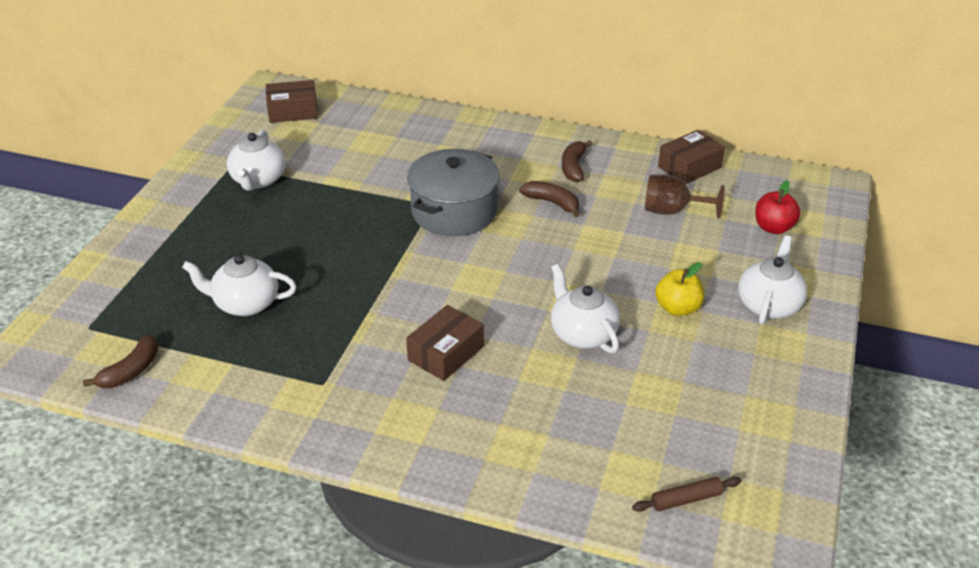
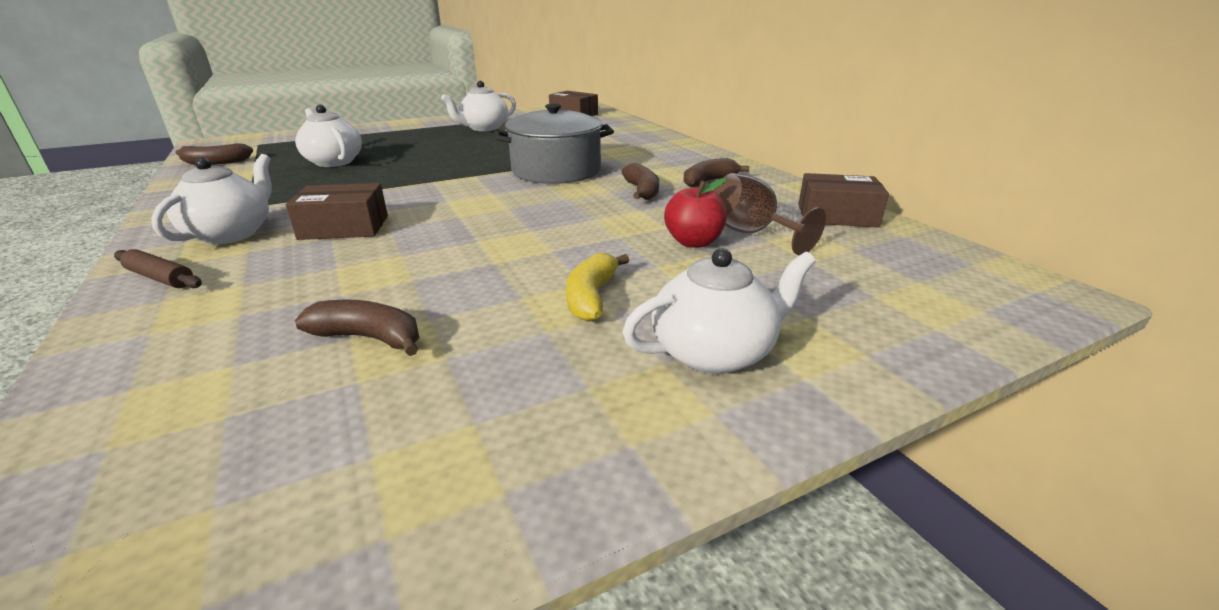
camera: 45 degrees right, 10 degrees down
(582, 334) = (459, 267): white teapot -> white teapot (232, 233)
(635, 397) = (369, 338): none -> brown banana
(677, 308) = (591, 297): yellow apple -> yellow banana
(686, 499) = (119, 482): brown rolling pin -> brown rolling pin (160, 278)
(773, 228) = (866, 291): red apple -> red apple (693, 242)

